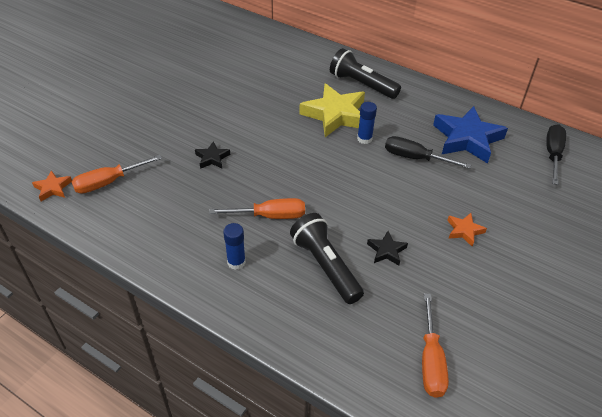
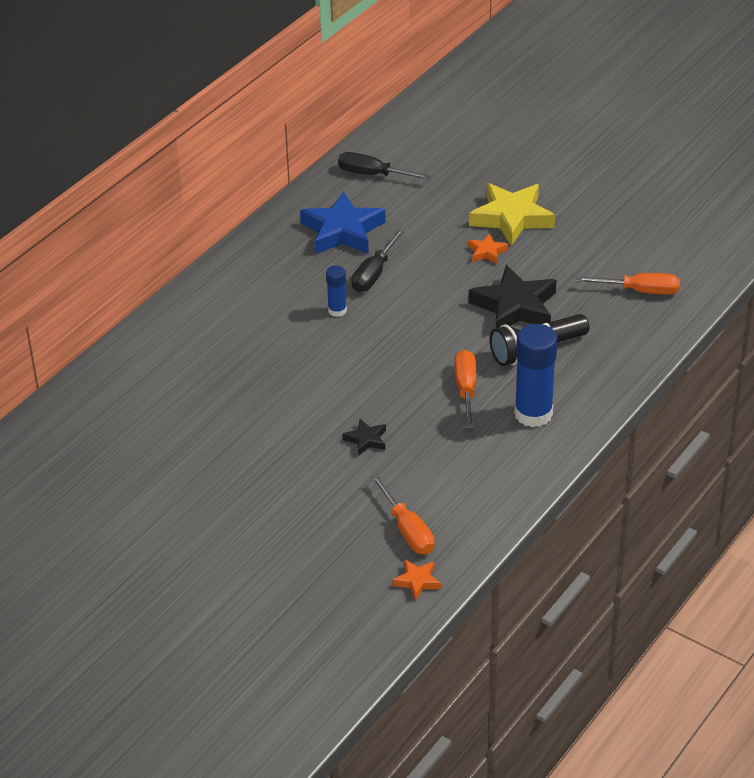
camera: 85 degrees left, 5 degrees down
(236, 262) = (533, 414): blue glue stick -> blue glue stick, size x1.92
(335, 115) = (288, 332): yellow star -> yellow star (511, 218)
(362, 85) = (226, 305): black flashlight -> none
(386, 251) = (515, 307): black star -> black star, size x2.13

